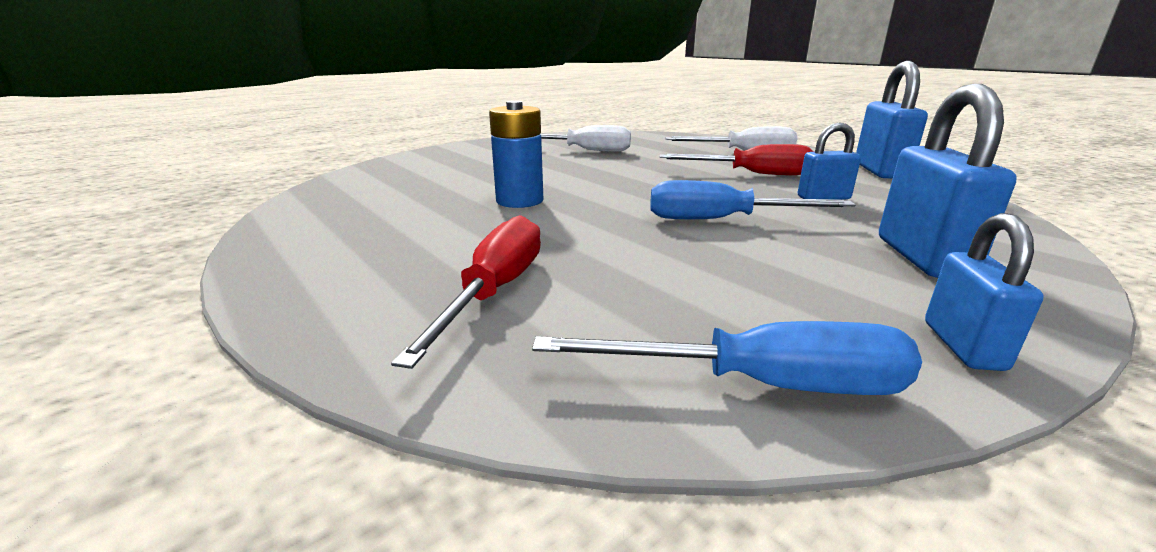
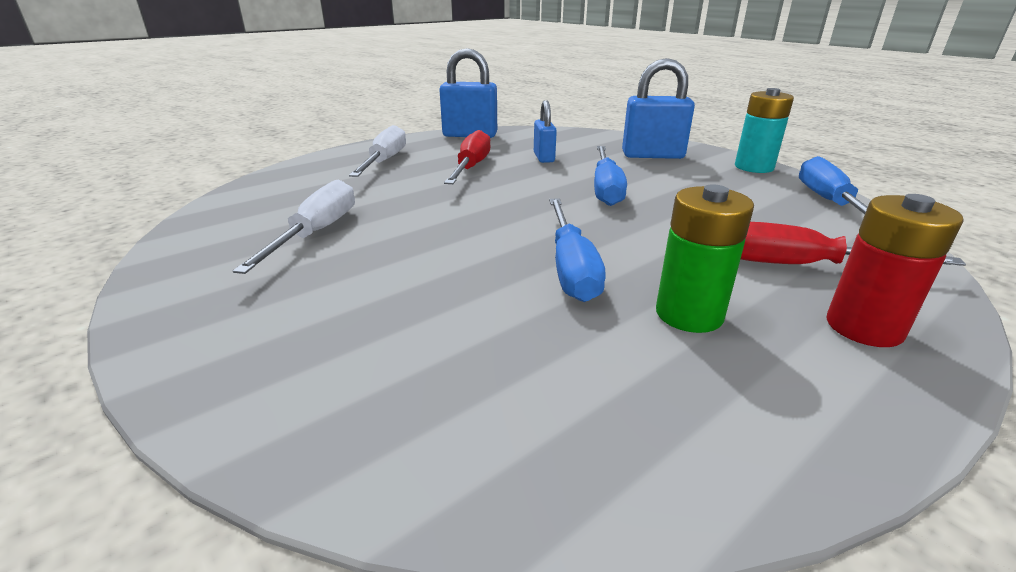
camera: 90 degrees left, 5 degrees up
(361, 291) = (864, 327): none -> red battery
(431, 228) = (689, 314): none -> green battery
(519, 201) = (571, 268): blue battery -> blue screwdriver
(963, 346) = (754, 167): blue padlock -> turquoise battery

